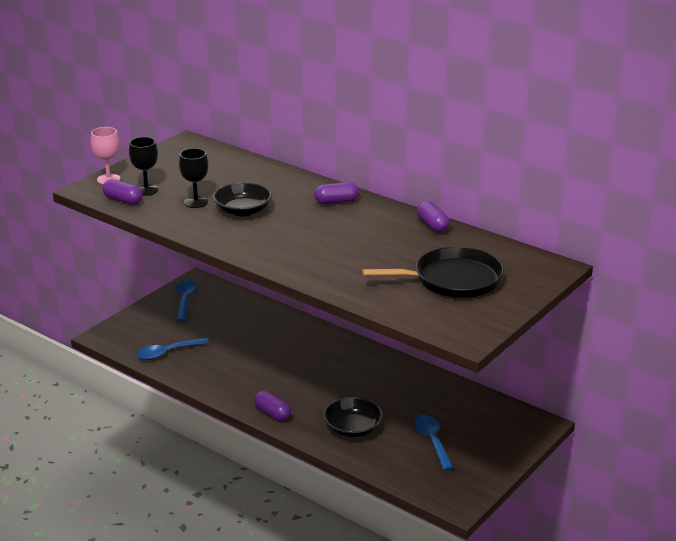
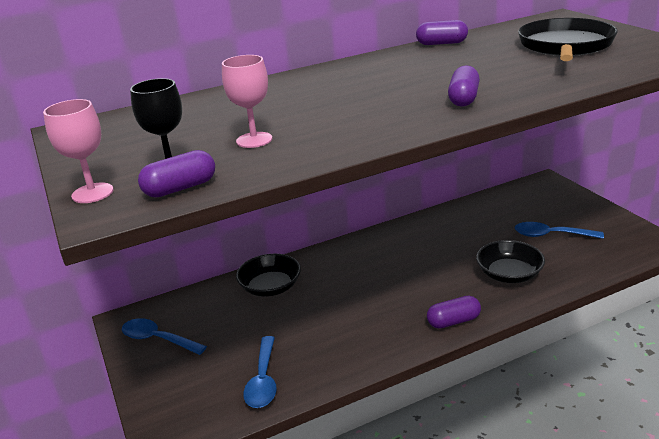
camera: 60 degrees left, 0 degrees up
(196, 202) = (254, 140): black goblet -> pink goblet
(243, 211) = (313, 116): black bowl -> black bowl (270, 287)
(336, 202) = (345, 72): purple capsule -> purple capsule (463, 99)

